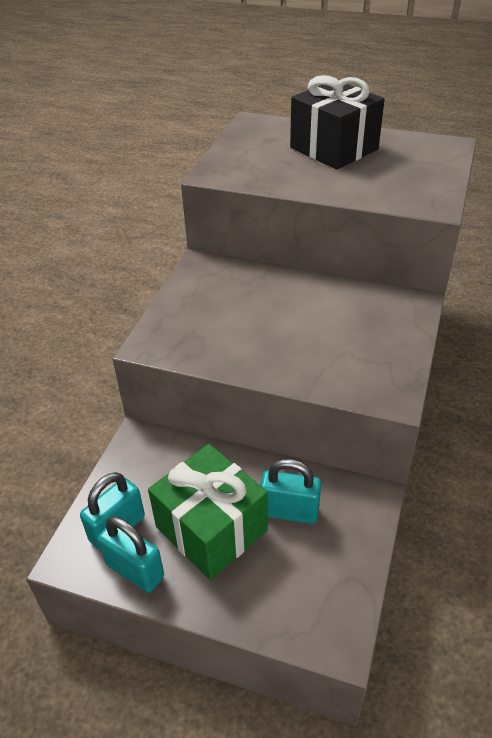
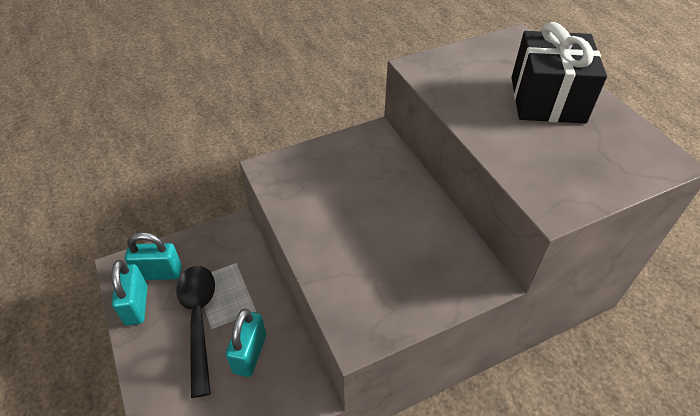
camera: 45 degrees right, 5 degrees up
(211, 528) = (198, 320): green gift -> black spoon
(289, 511) = (250, 353): turquoise padlock -> turquoise padlock turned 45 degrees clockwise

